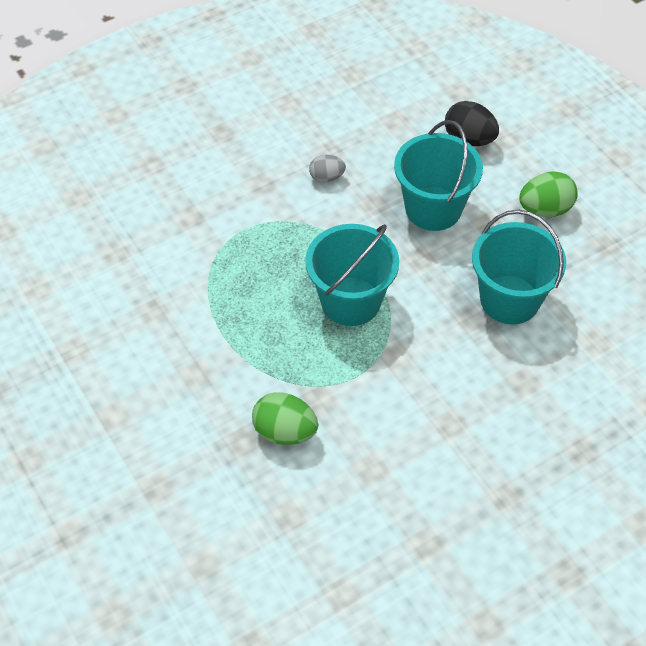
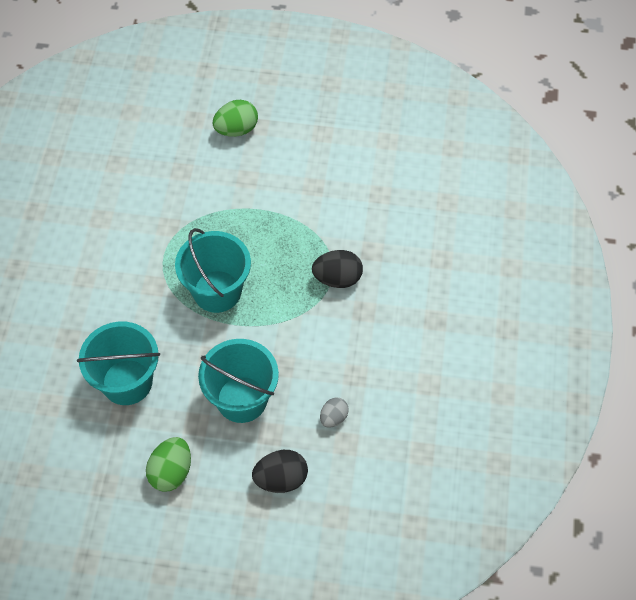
camera: 130 degrees right, 5 degrees up
(245, 222) = (337, 278): none -> black egg
(285, 432) = (165, 195): green egg -> green egg (236, 130)
(326, 177) = (332, 355): grey egg -> grey egg (333, 417)

